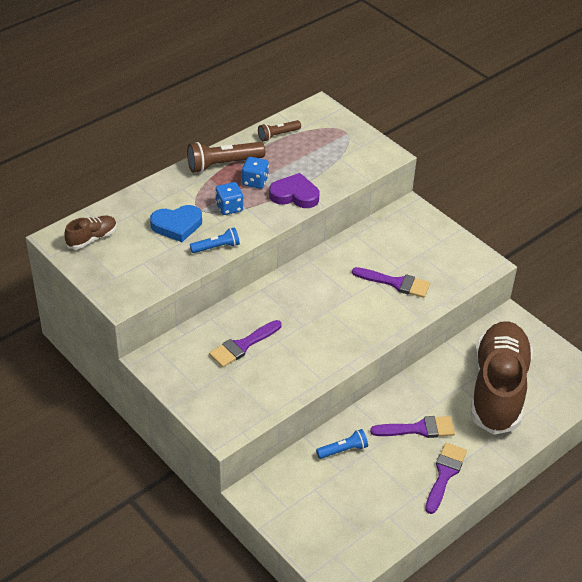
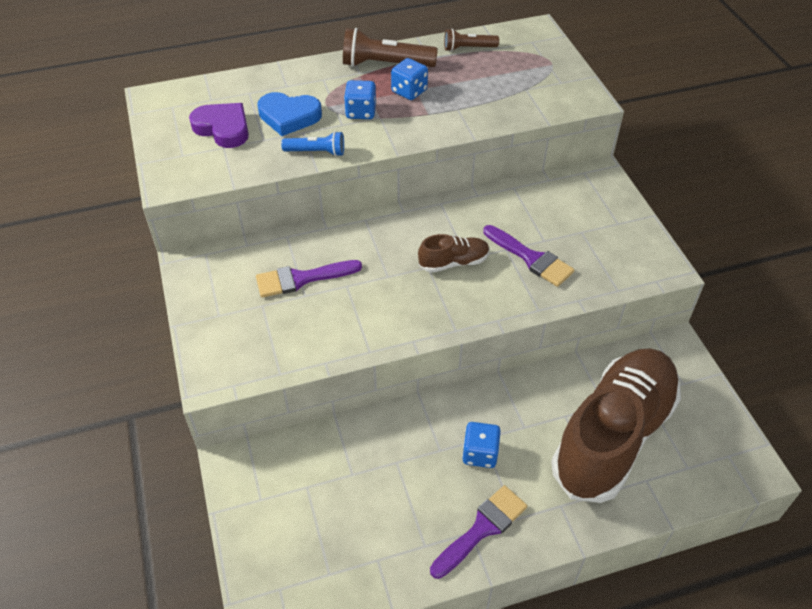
camera: 25 degrees right, 5 degrees up
(92, 238) = (189, 107): brown shoe -> brown shoe (454, 262)
(294, 195) = (446, 117): purple heart -> purple heart (223, 128)
(343, 450) = (371, 448): blue flashlight -> none
(418, 429) = (480, 453): purple brush -> blue dice

